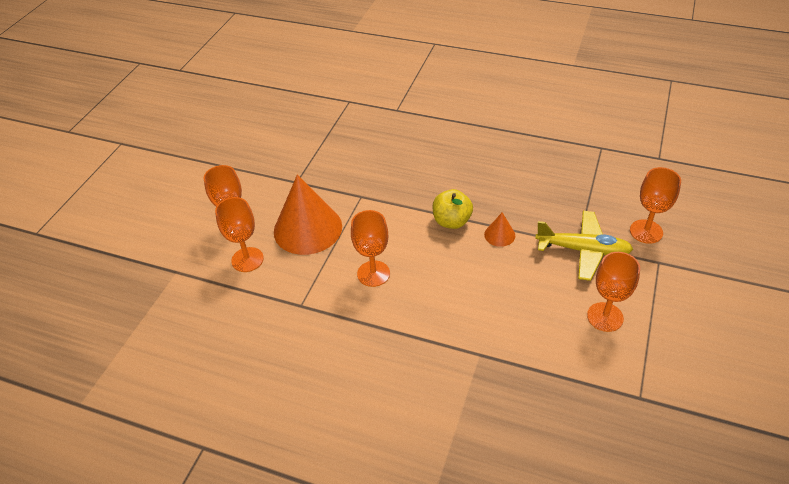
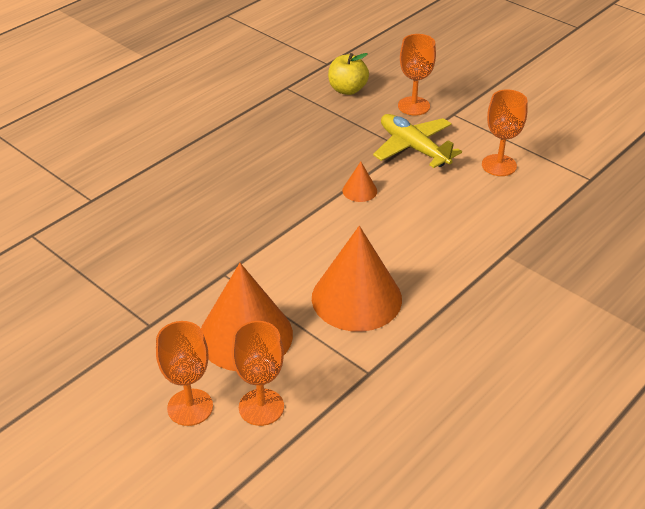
camera: 70 degrees left, 5 degrees down
(373, 273) = (356, 298): orange goblet -> orange cone
(451, 221) = (317, 216): yellow apple -> yellow apple (347, 89)
(583, 250) = (413, 148): yellow plane -> yellow plane turned 75 degrees counterclockwise

